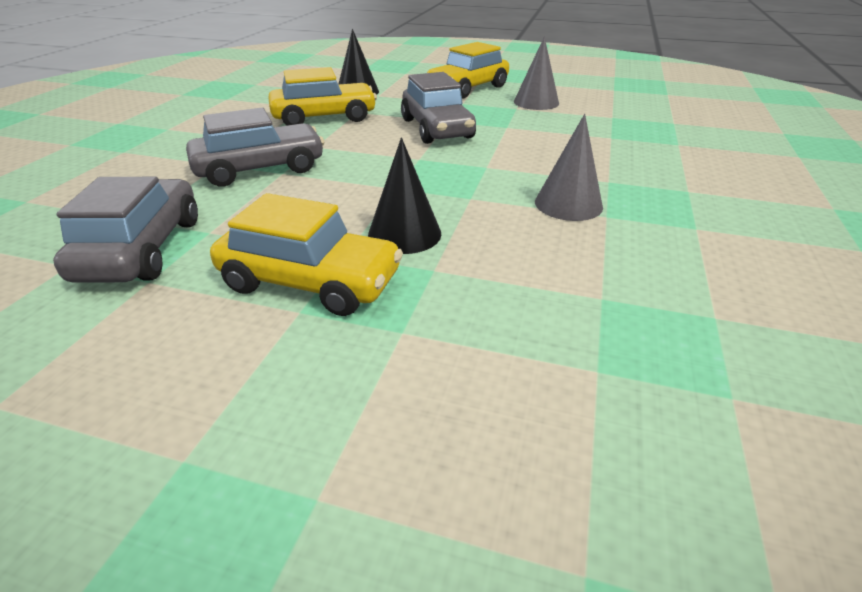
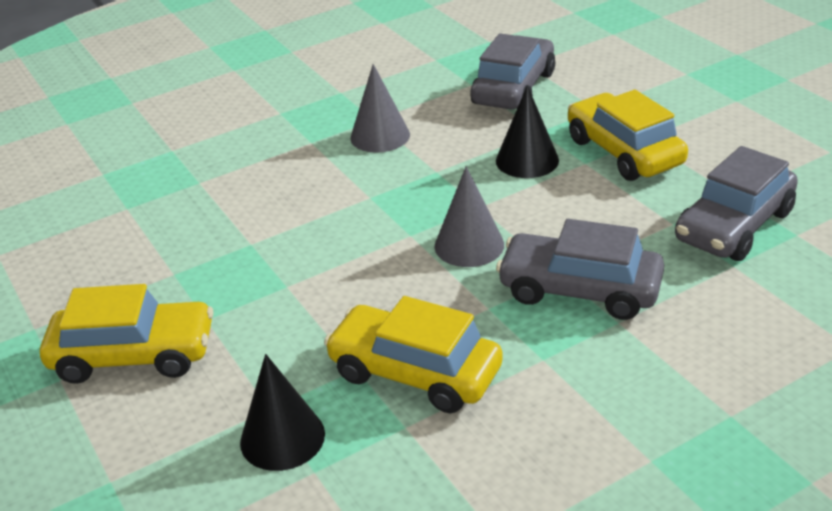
camera: 135 degrees left, 0 degrees up
(437, 129) = (323, 275): grey car -> grey car (513, 88)
(536, 102) = (132, 272): grey cone -> grey cone (469, 245)

